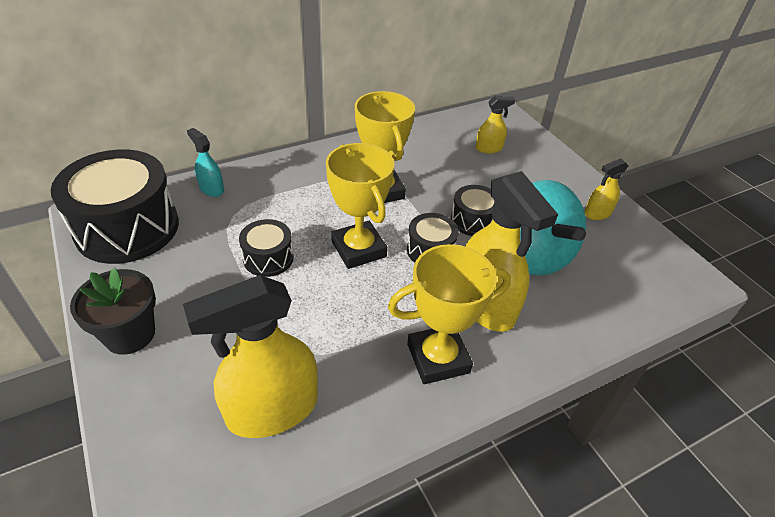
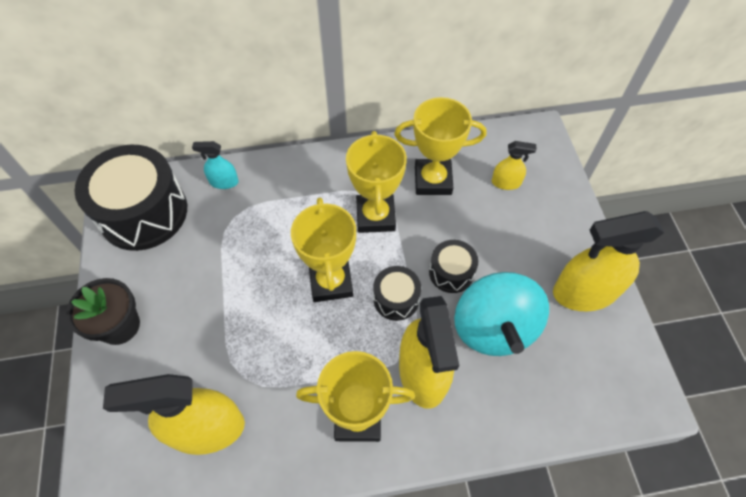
camera: 20 degrees right, 15 degrees up
(211, 189) = (224, 182): turquoise spray bottle -> turquoise spray bottle turned 60 degrees counterclockwise
(268, 258) = (249, 273): black drum -> none
(422, 156) = (433, 180): none -> yellow trophy
(597, 213) = (584, 292): yellow spray bottle -> yellow spray bottle, size x2.05

